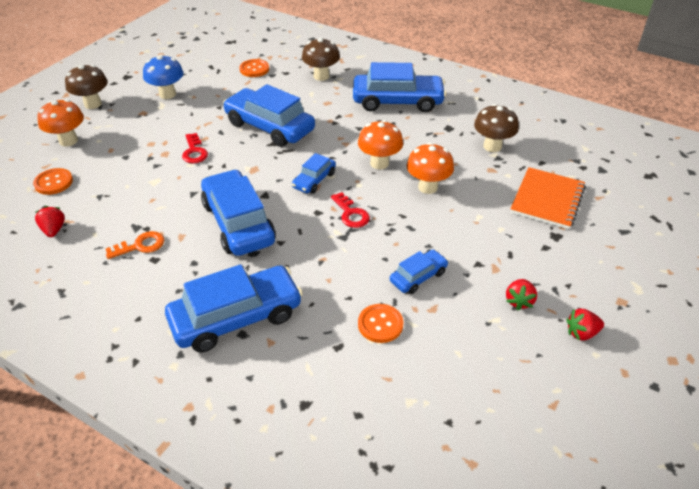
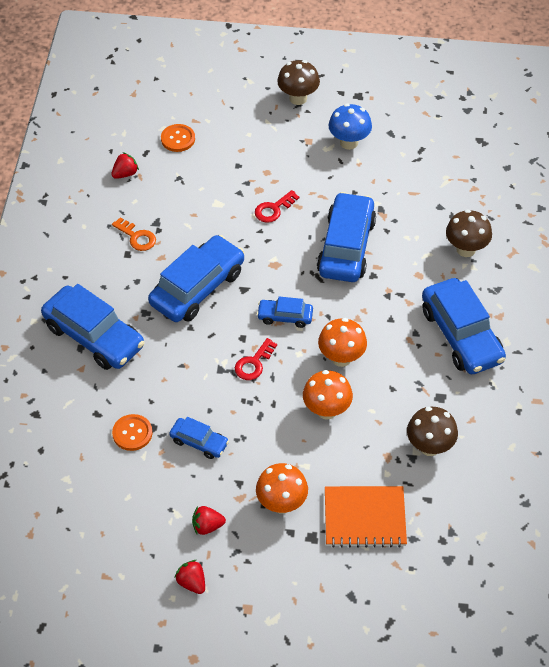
camera: 65 degrees right, 10 degrees up
(68, 141) = (236, 114): orange mushroom -> orange mushroom (281, 503)
(254, 69) = (440, 187): orange button -> none

